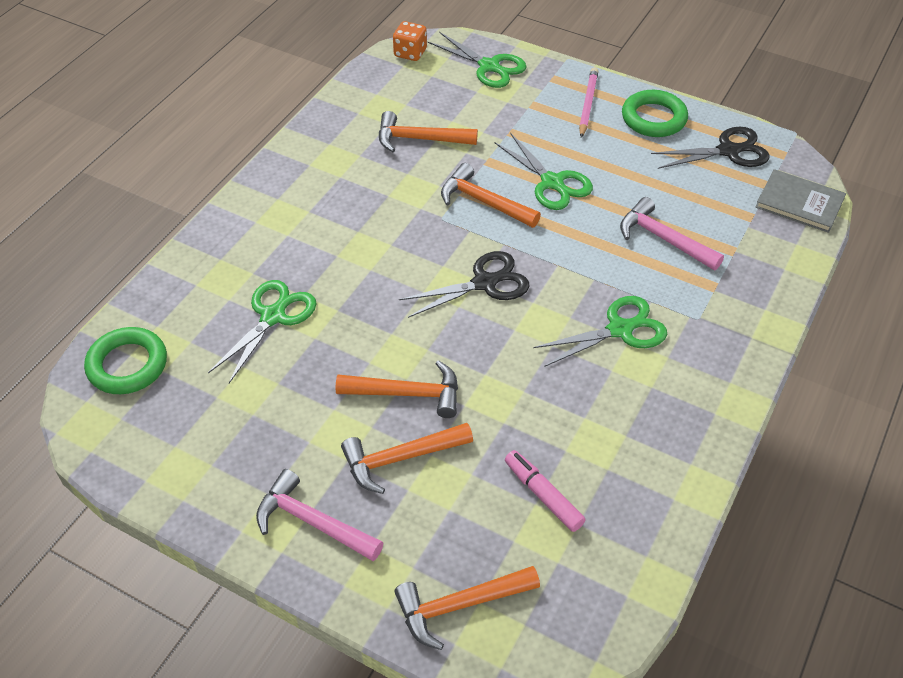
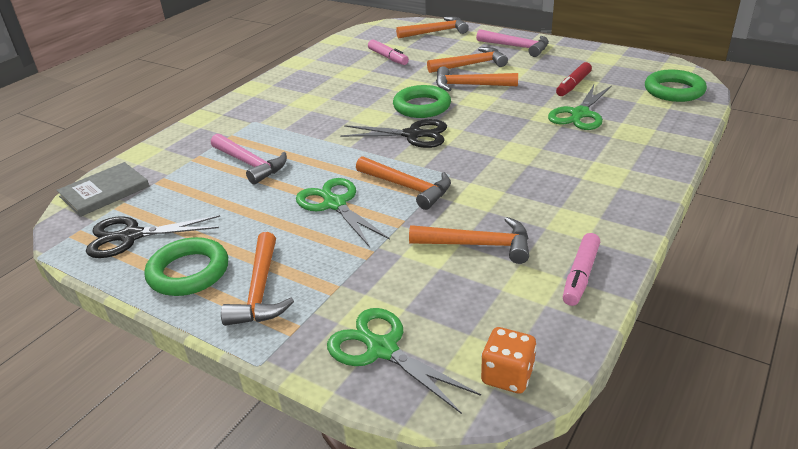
camera: 175 degrees left, 15 degrees down
(258, 387) = (573, 85): none -> red marker
(345, 113) = (580, 275): none -> pink marker
(476, 342) = (422, 106): none -> green ring
(484, 283) = (413, 135): black scissors -> black scissors turned 150 degrees counterclockwise
(588, 104) = (260, 290): pink pencil -> orange hammer
(619, 330) = (315, 114): green scissors -> none
(799, 203) = (104, 191): grey book -> grey book turned 75 degrees counterclockwise

